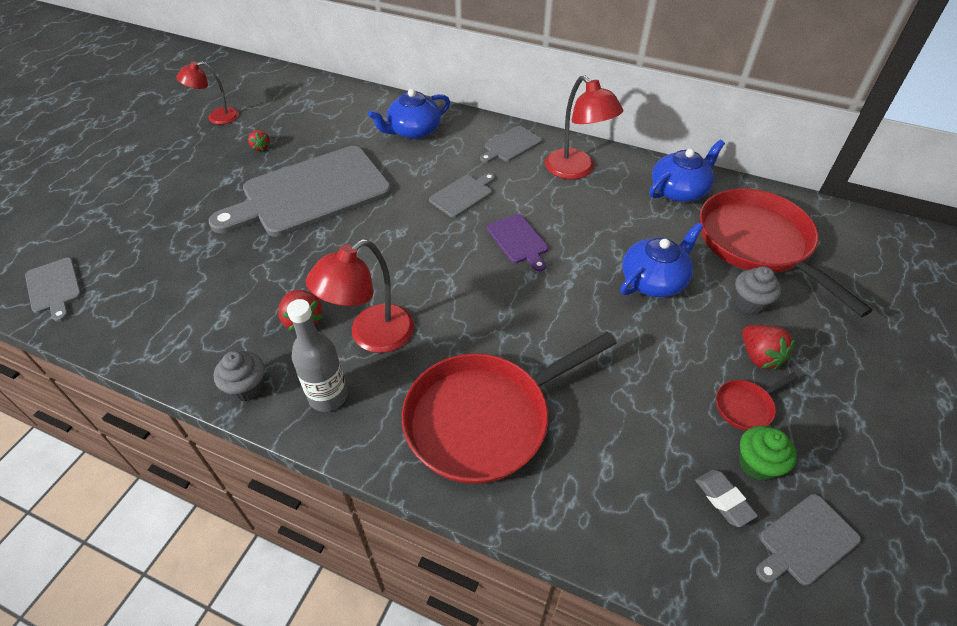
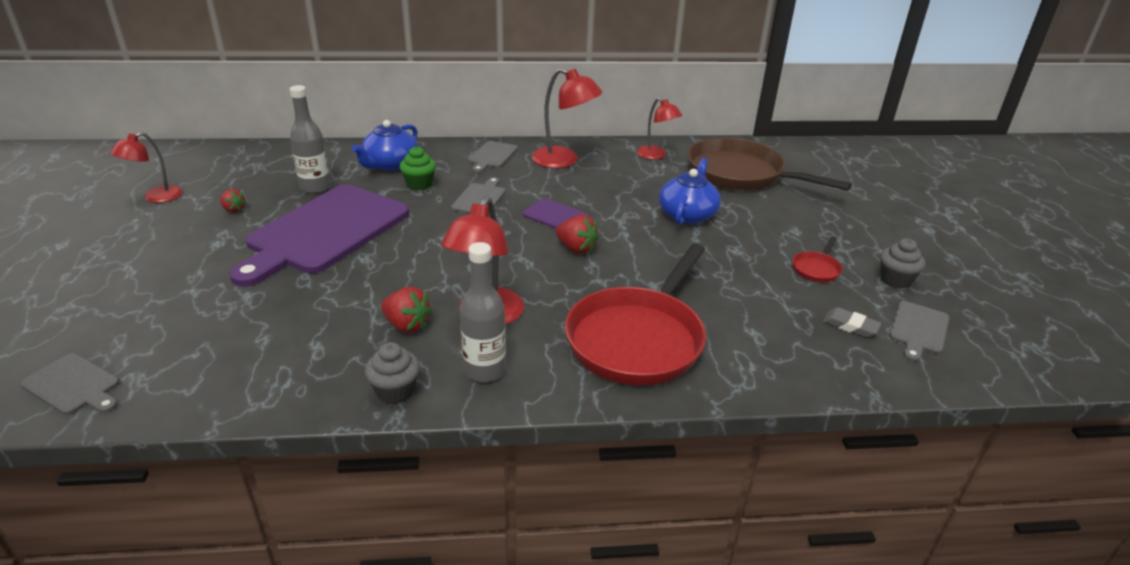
camera: 30 degrees left, 15 degrees down
(310, 193) = (324, 231): grey cutting board -> purple cutting board
(336, 141) = (315, 187): none -> grey bottle
(679, 190) = (656, 155): blue teapot -> red lamp
(749, 303) = (765, 209): grey cupcake -> grey cupcake (895, 280)
(757, 464) = (852, 298): green cupcake -> green cupcake (419, 184)
(758, 244) = (740, 174): red pan -> brown pan
(759, 356) = (799, 238): red strawberry -> red strawberry (576, 248)

